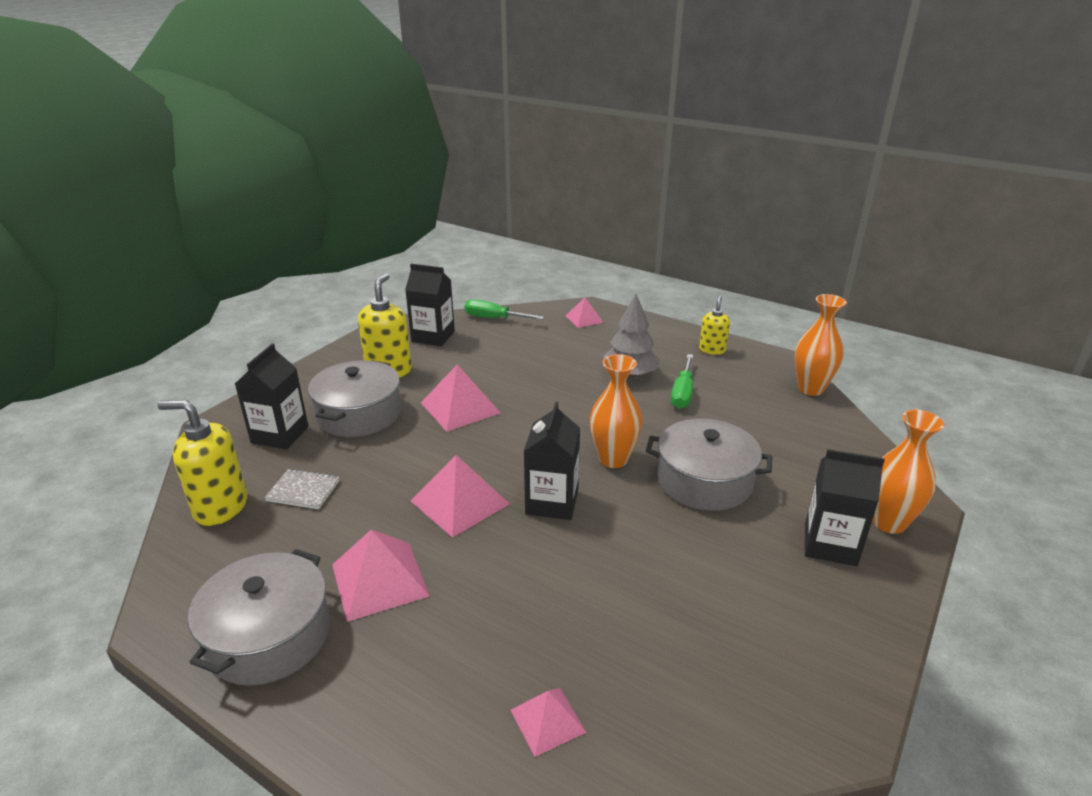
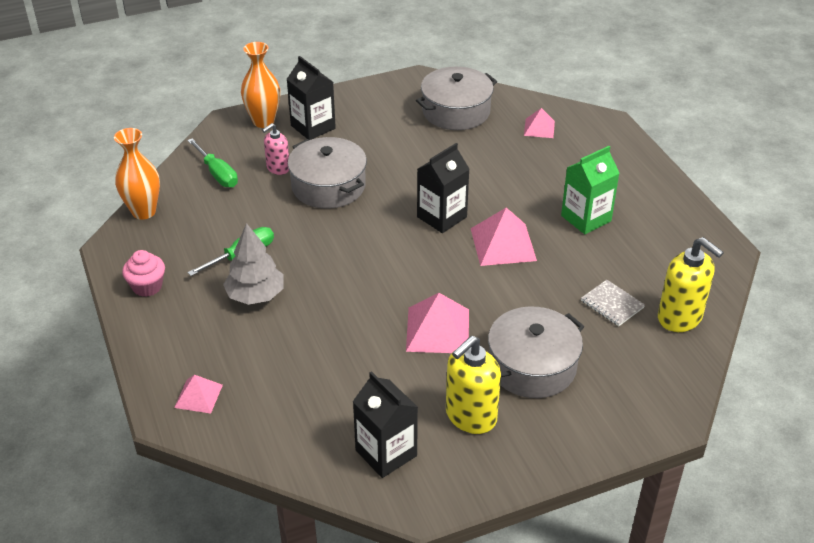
camera: 145 degrees left, 10 degrees up
(269, 636) = (663, 216): grey pot -> grey pot (456, 111)
(280, 435) = (614, 374): black carton -> none
(379, 580) = (586, 218): pink pyramid -> green carton
(493, 318) = (291, 452): green screwdriver -> green screwdriver (218, 174)
(613, 459) = (367, 227): orange vase -> none
(712, 350) = (147, 286): yellow soap dispenser -> pink cupcake
(779, 475) = (278, 168): none -> pink soap dispenser

